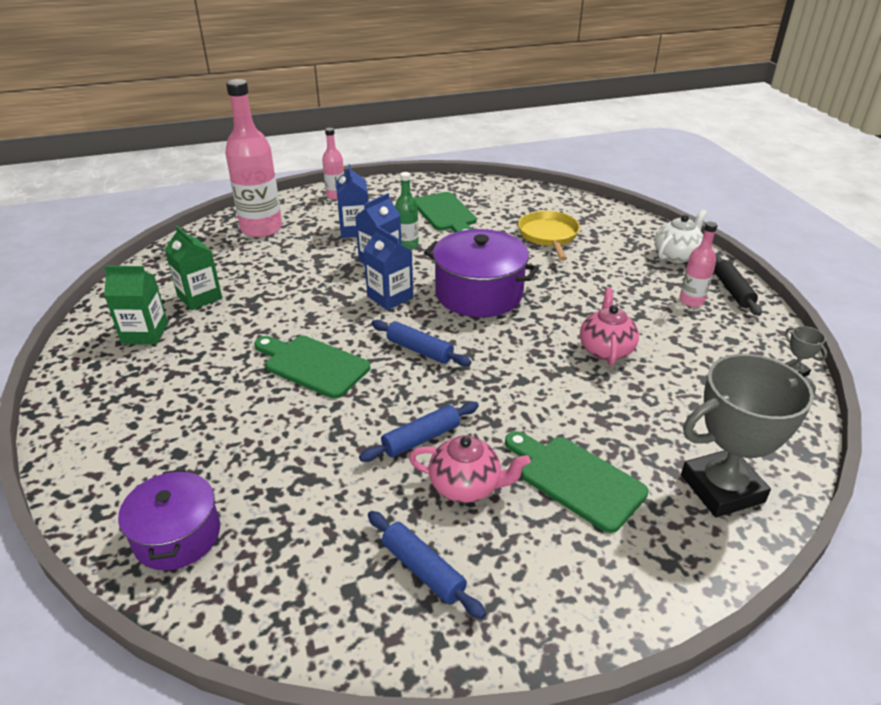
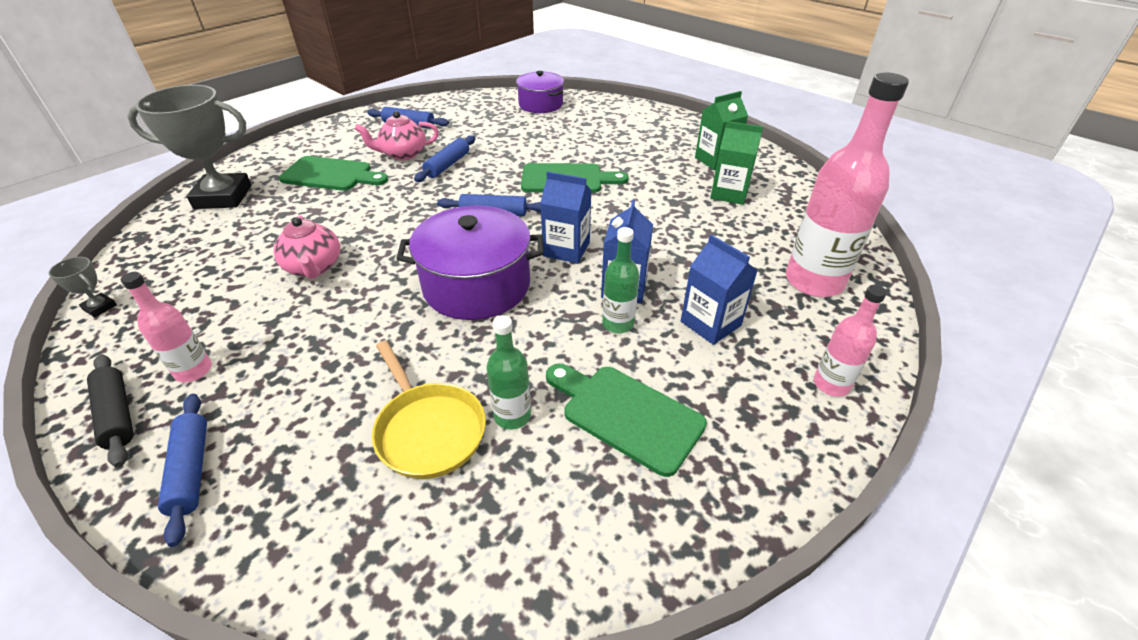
camera: 150 degrees right, 5 degrees up
(502, 229) = (512, 415): none -> green bottle
(676, 255) = (191, 470): white teapot -> blue rolling pin
(722, 488) = (223, 197): grey trophy -> grey trophy turned 45 degrees clockwise

